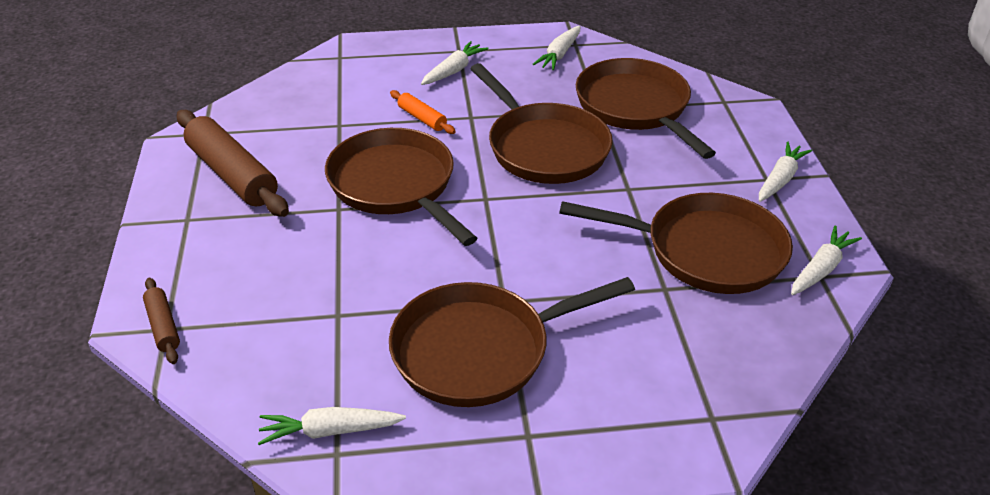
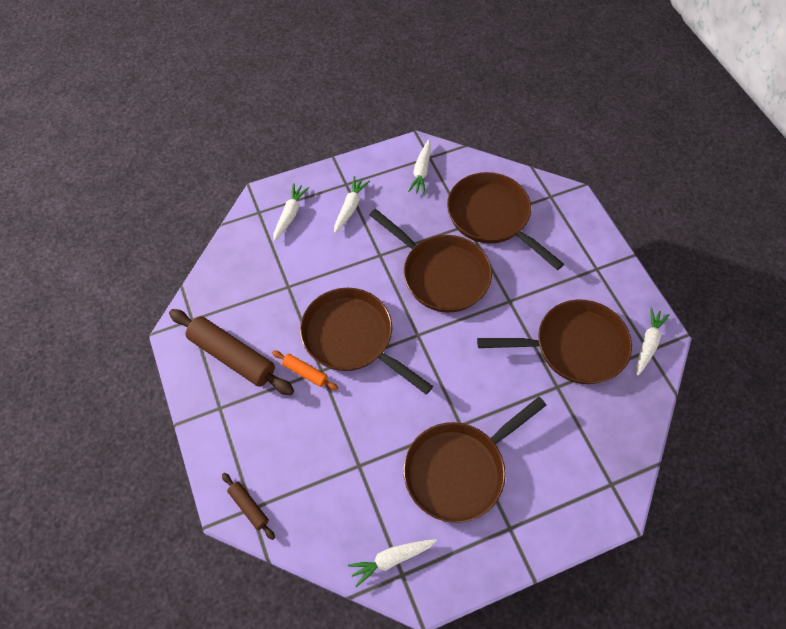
camera: 15 degrees left, 20 degrees up
(422, 118) = (345, 265): orange rolling pin -> orange rolling pin (305, 373)
(780, 179) = (605, 267): white carrot -> white carrot (290, 215)

